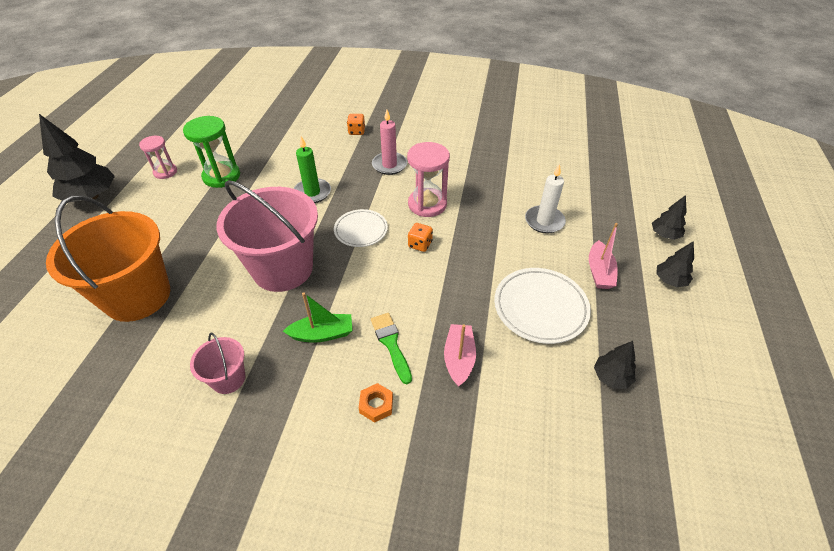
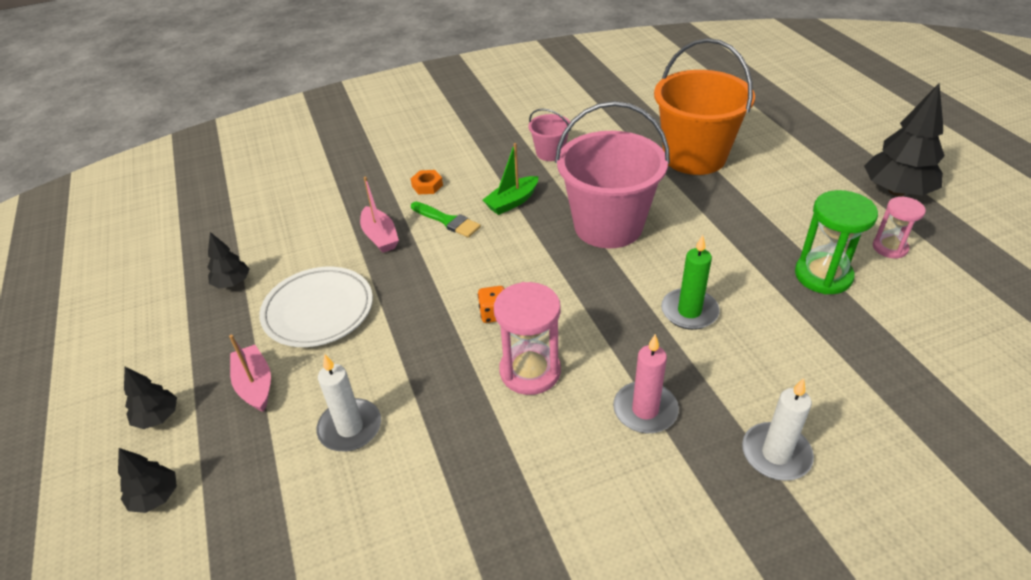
camera: 150 degrees right, 5 degrees down
(356, 131) = (776, 454): orange dice -> white candle
(361, 230) = (576, 296): white plate -> none

